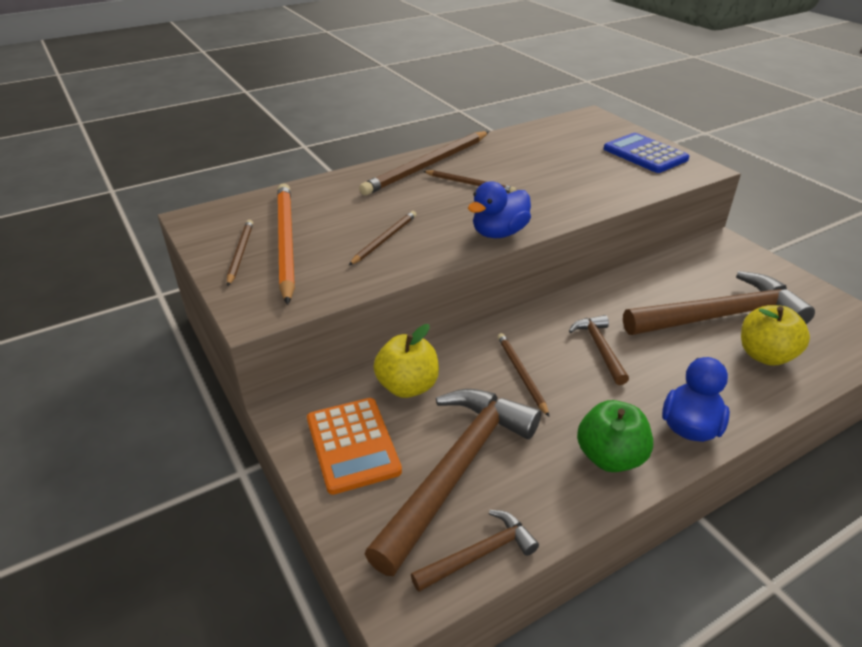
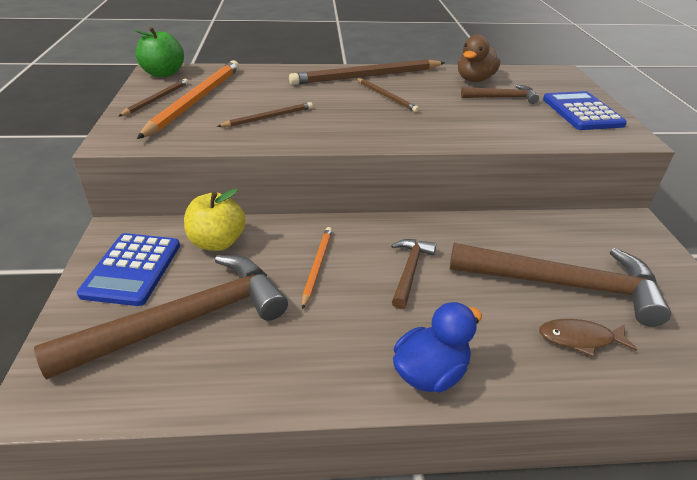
camera: 25 degrees right, 0 degrees up
(352, 445) = (132, 269): orange calculator -> blue calculator
(479, 554) = (130, 396): brown hammer -> brown hammer (502, 98)
(499, 233) = (367, 137): blue duck -> none
(521, 374) = (317, 266): brown pencil -> orange pencil
(528, 143) = (474, 80): none -> brown duck
(610, 457) = (324, 367): green apple -> green apple (163, 73)
(765, 355) = (580, 339): yellow apple -> brown fish

